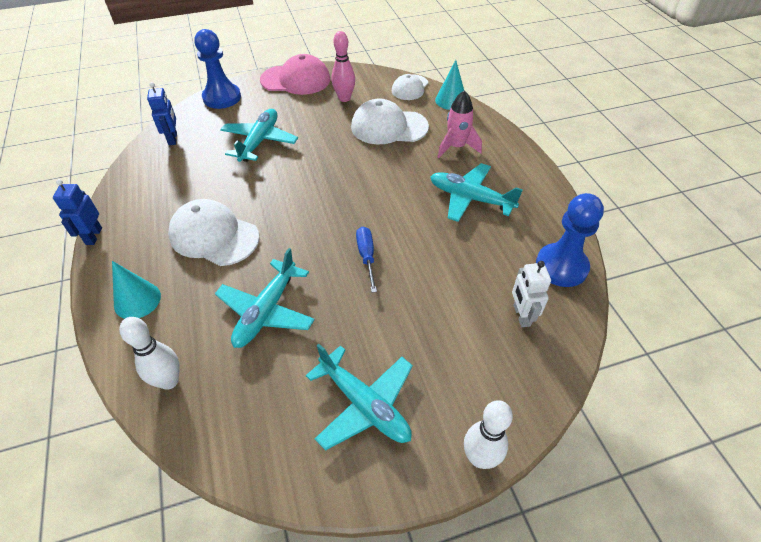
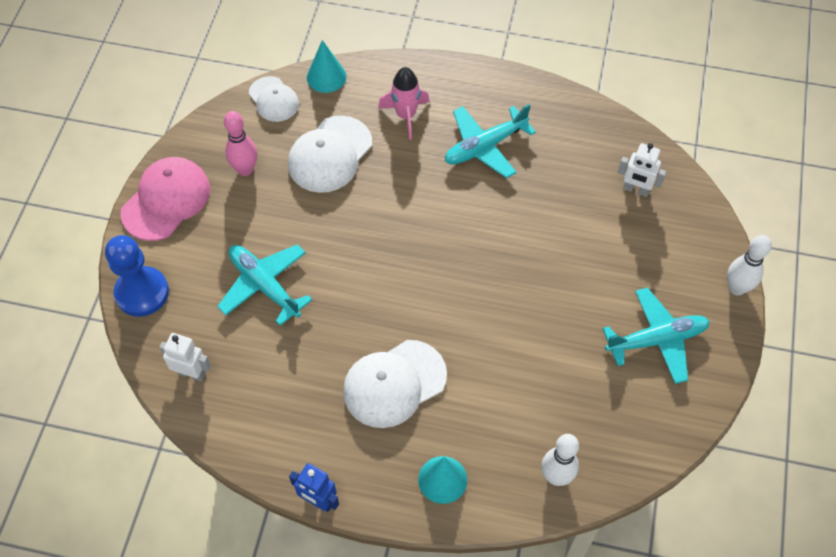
camera: 60 degrees left, 10 degrees up
(173, 139) = (191, 373): blue robot -> white robot
(266, 311) = (522, 373): turquoise plane -> none
(366, 257) = (505, 265): blue screwdriver -> none
(561, 266) = (604, 132): blue pawn -> none

